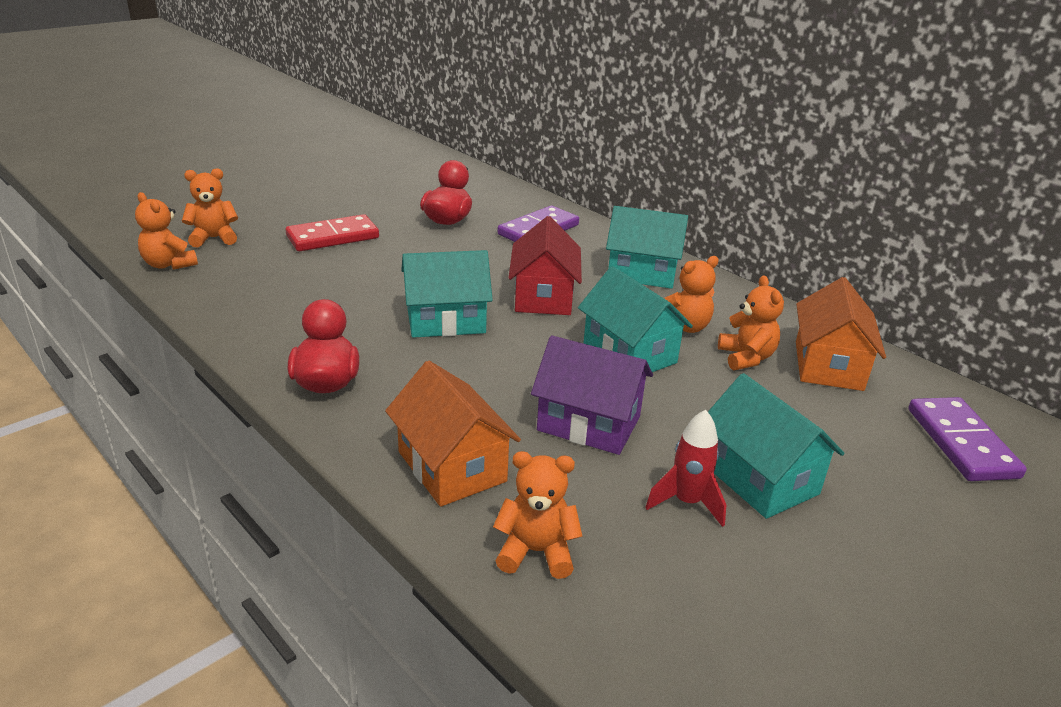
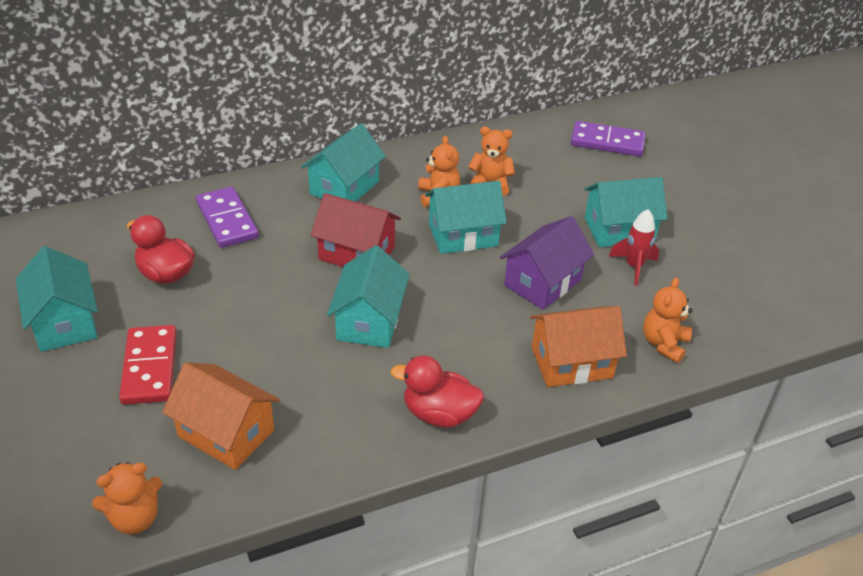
camera: 70 degrees left, 10 degrees up
(214, 238) = (86, 471): orange teddy bear -> none
(368, 199) = (65, 322): none -> turquoise house
(828, 365) = (513, 154): orange house -> orange house (226, 433)

